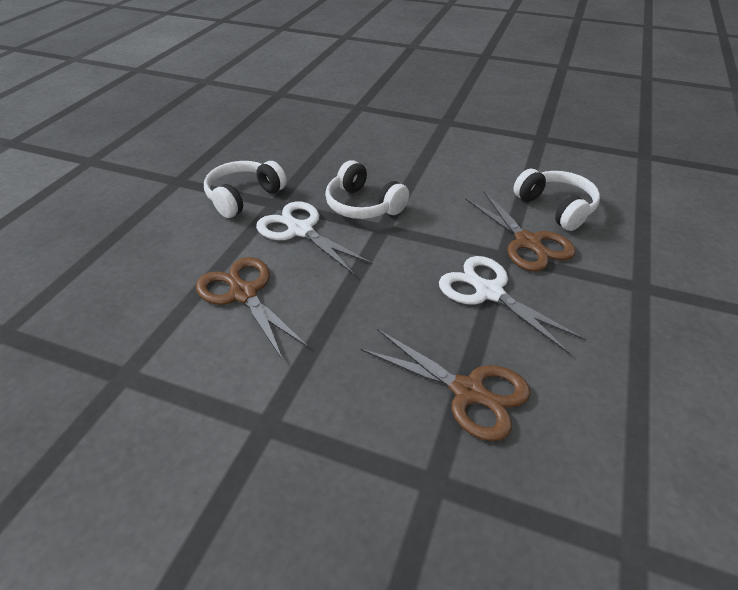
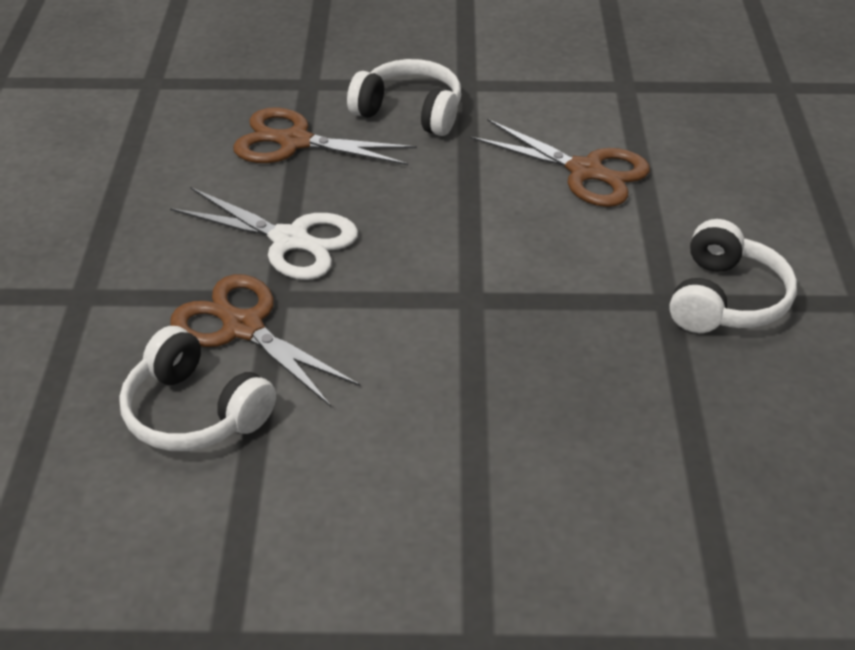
camera: 160 degrees right, 0 degrees up
(300, 230) = (588, 264): white scissors -> none
(363, 205) = (525, 332): white headphones -> white headphones (409, 112)

